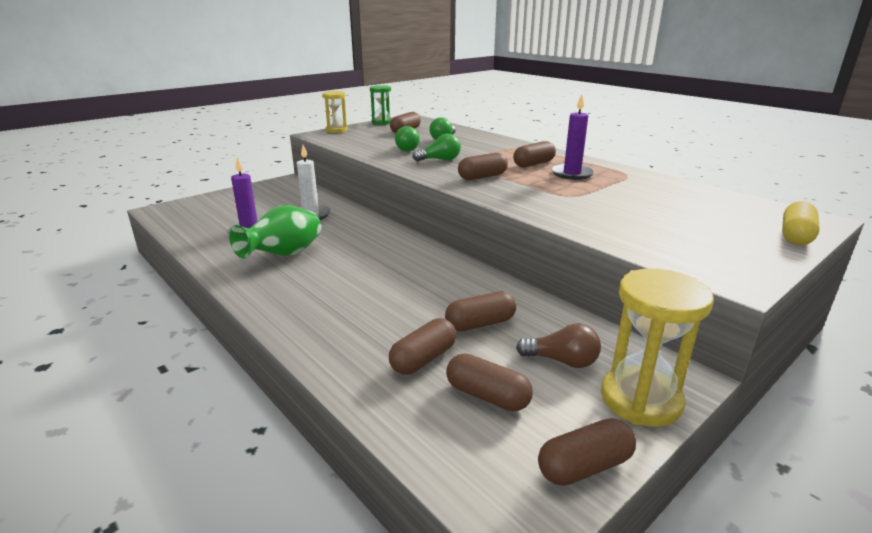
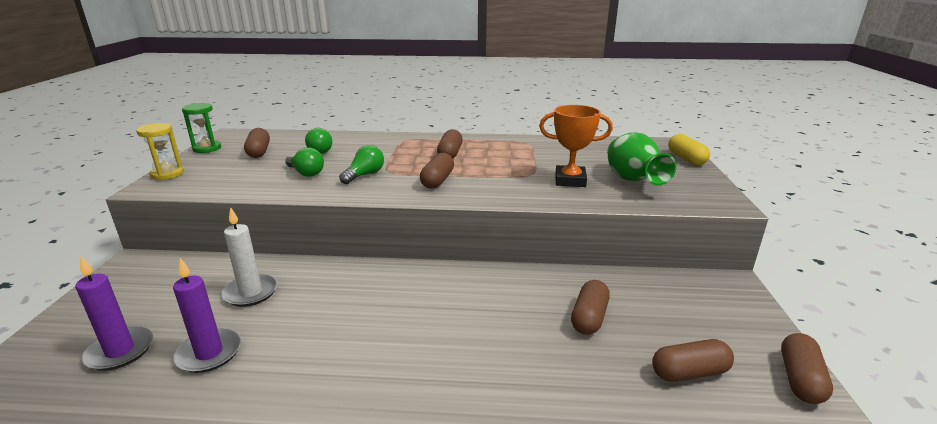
camera: 45 degrees left, 0 degrees up
(284, 255) = (308, 356): green vase -> green vase (633, 181)
(423, 359) = (609, 375): brown capsule -> none
(562, 361) = (675, 314): brown light bulb -> none
(572, 174) = (493, 154): purple candle -> purple candle (120, 351)
(598, 210) = (570, 180): none -> orange trophy
(640, 399) = (744, 313): yellow hourglass -> none

